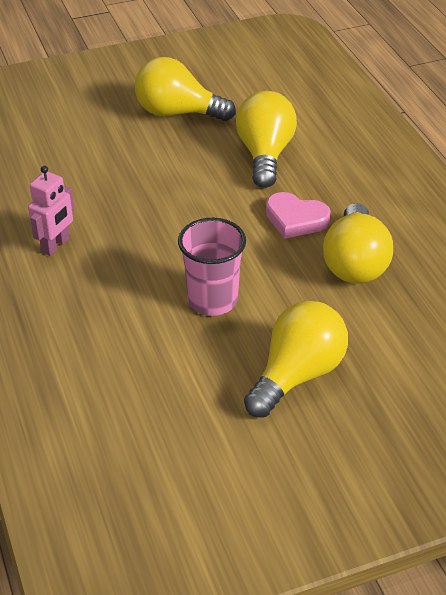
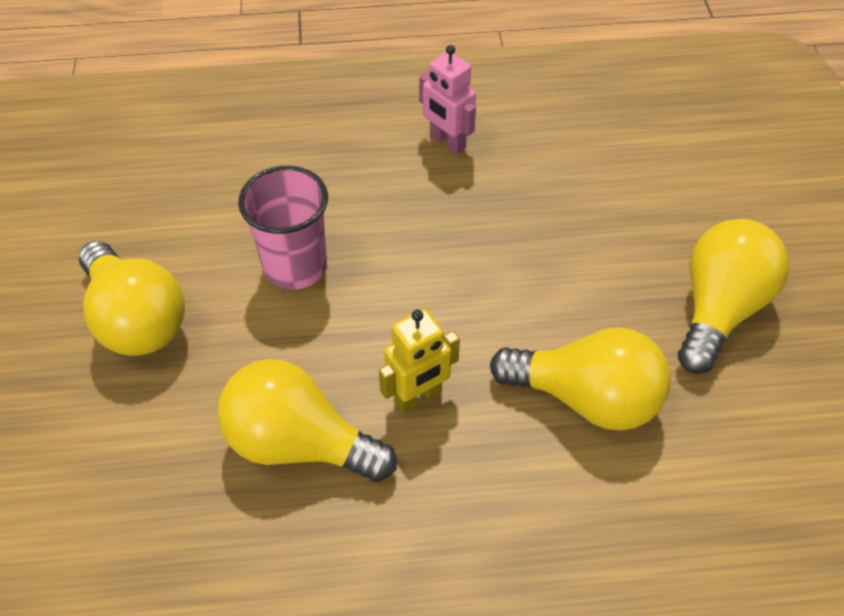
camera: 105 degrees right, 10 degrees up
(295, 219) = (418, 396): pink heart -> yellow robot

